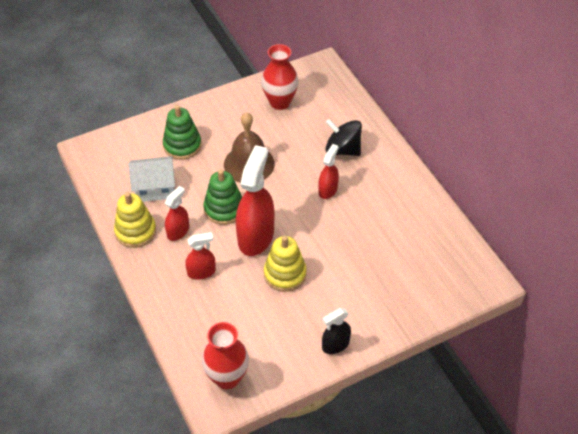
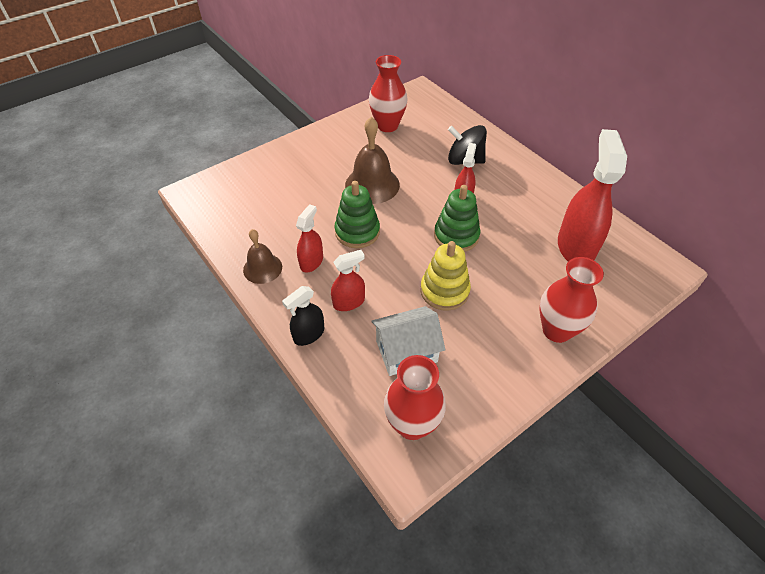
camera: 10 degrees left, 0 degrees up
(135, 231) = (262, 268): yellow stacking toy -> brown bell
(155, 188) = (275, 220): white house -> white house (406, 351)
(182, 145) = (296, 176): green stacking toy -> green stacking toy (456, 236)
(256, 236) = (400, 255): red spray bottle -> red spray bottle (575, 246)
(335, 345) = (528, 362): black spray bottle -> black spray bottle (309, 334)
(369, 322) = (556, 330): none -> red vase

